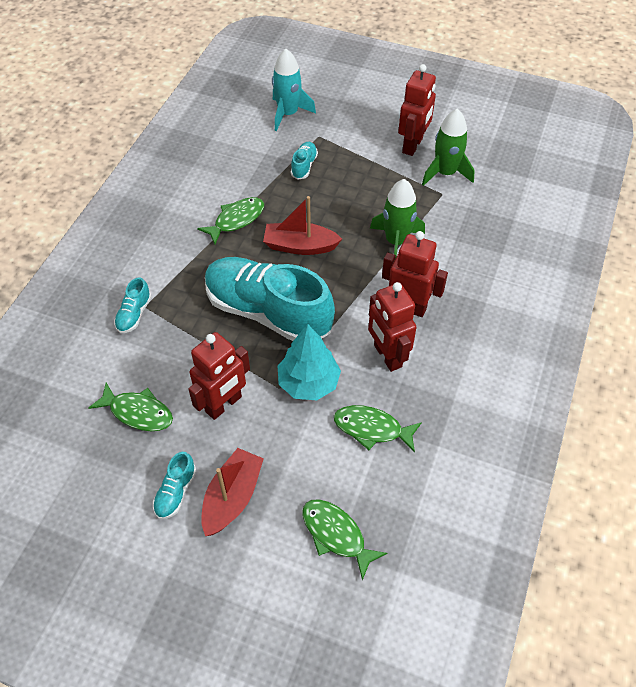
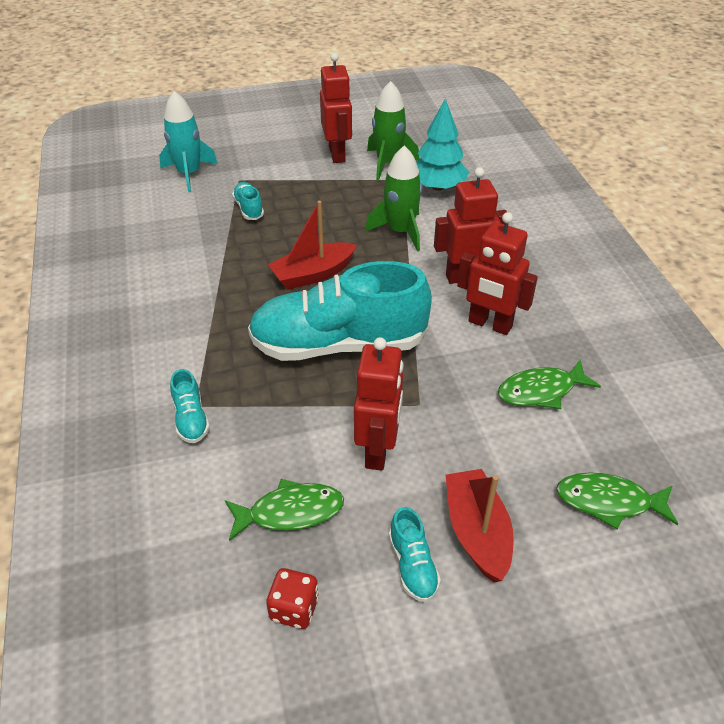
camera: 35 degrees left, 10 degrees down
(90, 473) = (294, 609): none -> red dice
(236, 220) = (223, 281): green fish -> none
(308, 383) = (442, 384): turquoise tree -> turquoise tree (438, 187)

